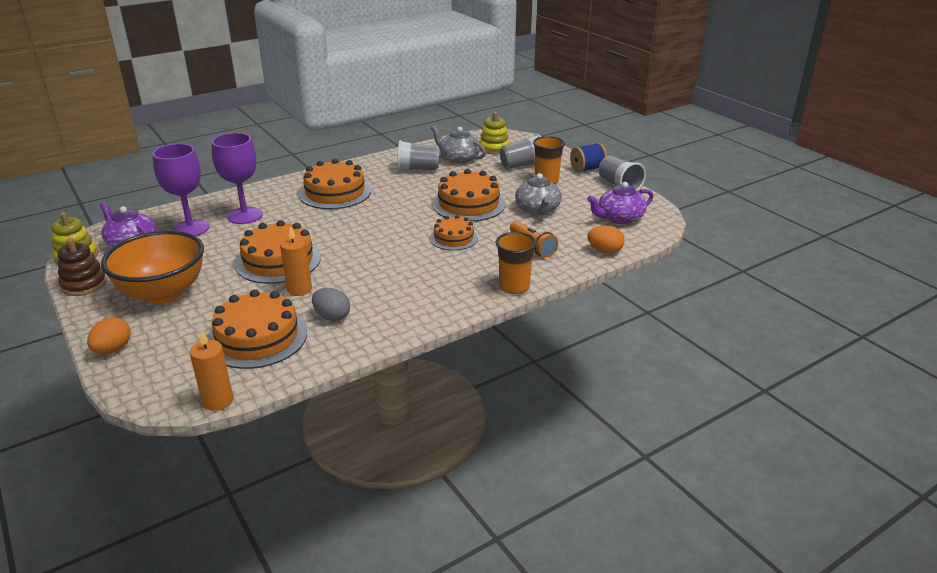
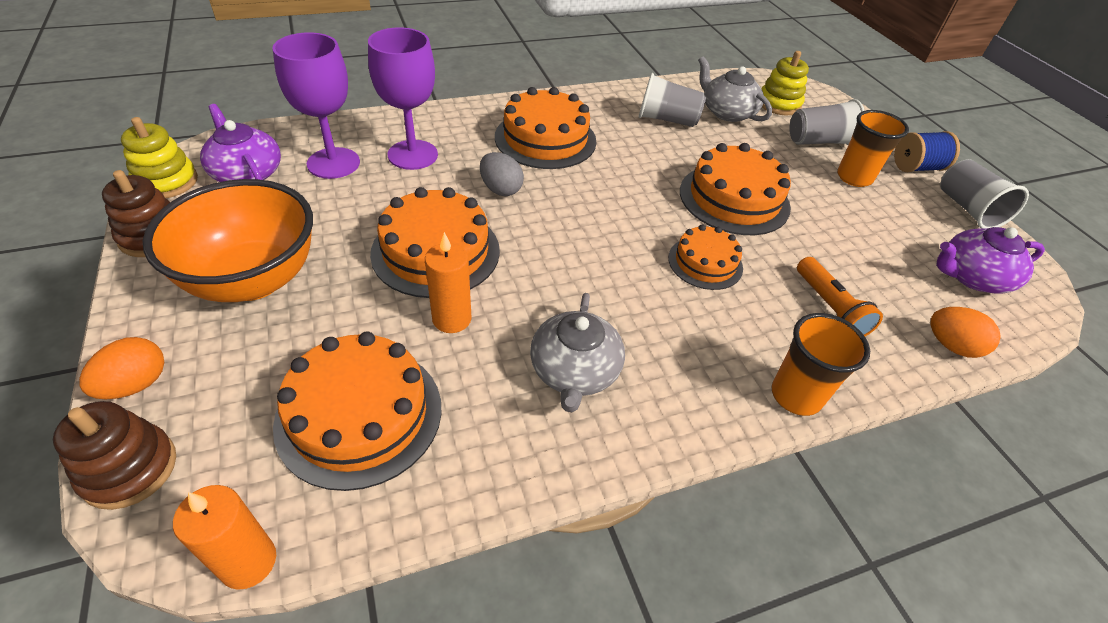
camera: 10 degrees right, 15 degrees up
(129, 381) = (129, 469): none -> brown stacking toy
(332, 317) = (488, 394): grey egg -> grey egg (501, 189)
(538, 209) = (839, 231): grey teapot -> grey teapot (574, 371)

